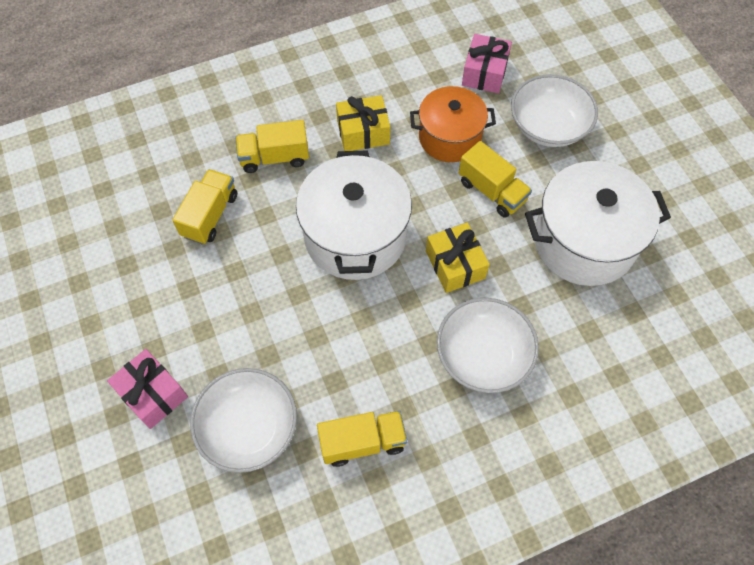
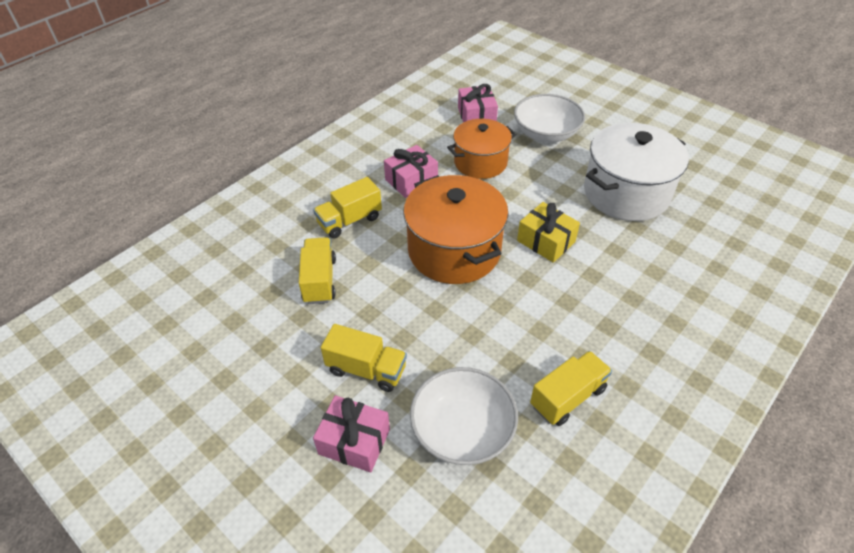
camera: 25 degrees left, 15 degrees down
(355, 236) = (454, 250): white pot -> orange pot
(363, 132) = (411, 180): yellow gift -> pink gift
(483, 355) = (613, 294): white bowl -> none
(492, 191) = (536, 185): yellow truck -> yellow truck (366, 369)

